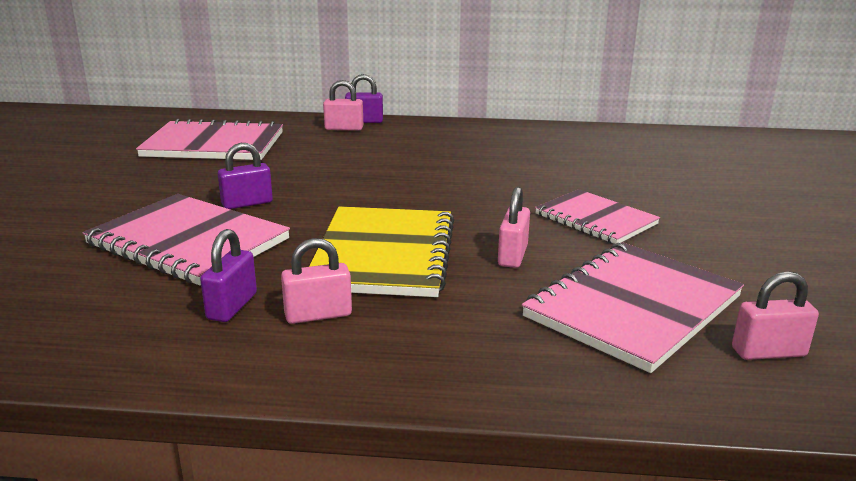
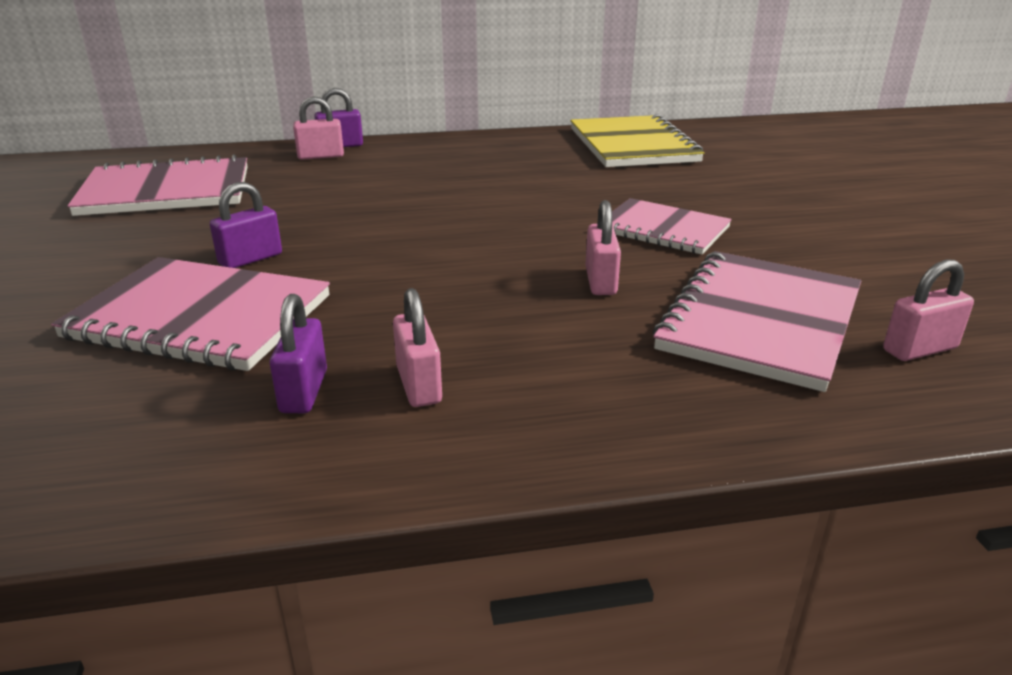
camera: 15 degrees left, 5 degrees up
(318, 315) = (418, 385): pink padlock -> pink padlock turned 75 degrees counterclockwise
(383, 254) = (454, 300): yellow notebook -> yellow notebook (632, 145)

